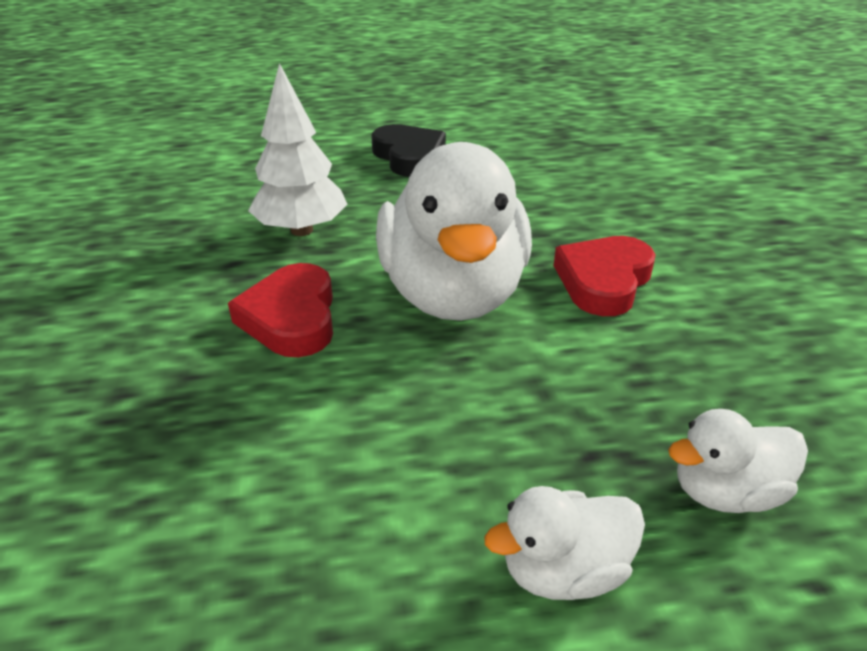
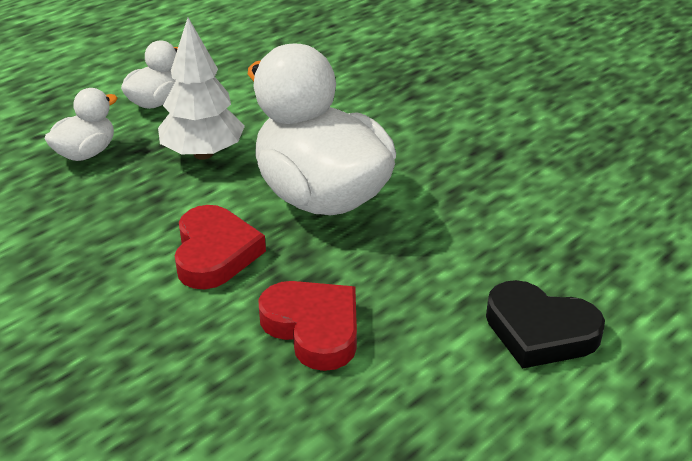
camera: 145 degrees right, 0 degrees up
(291, 318) = (404, 140): red heart -> red heart (313, 328)
(301, 230) = (497, 197): white tree -> white tree (203, 153)

